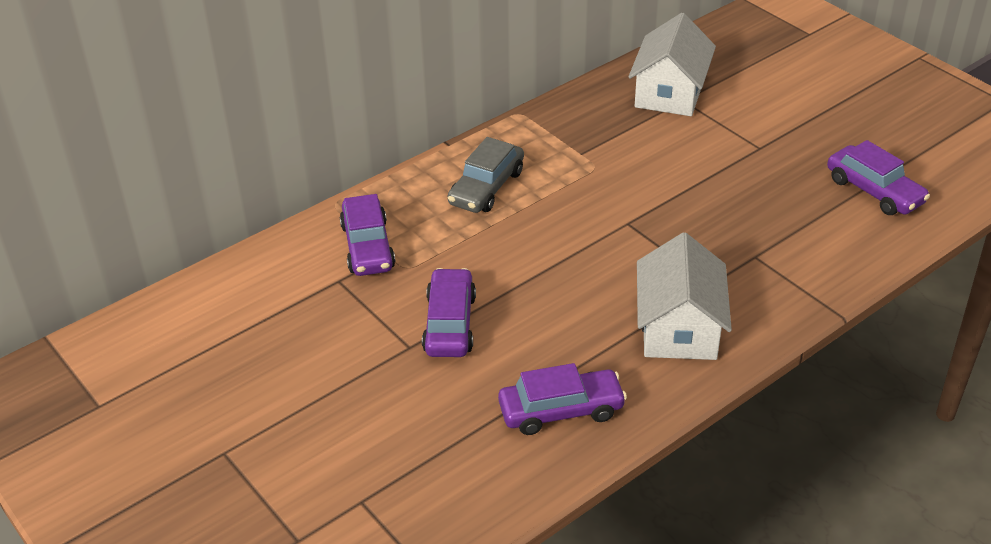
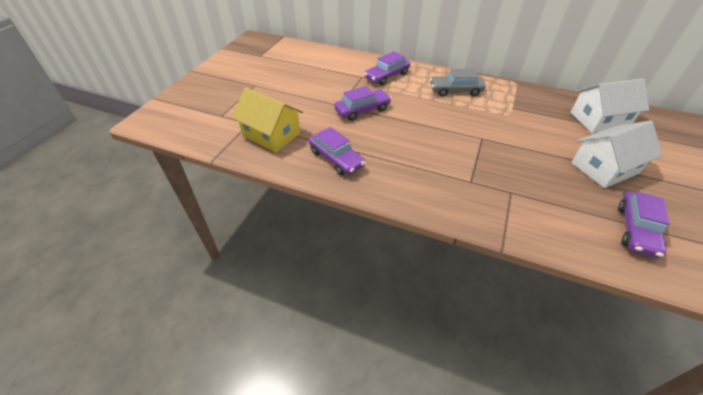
camera: 60 degrees right, 5 degrees up
(428, 476) = (271, 134): none -> yellow house
(679, 328) = (425, 180): white house -> white house (604, 168)

